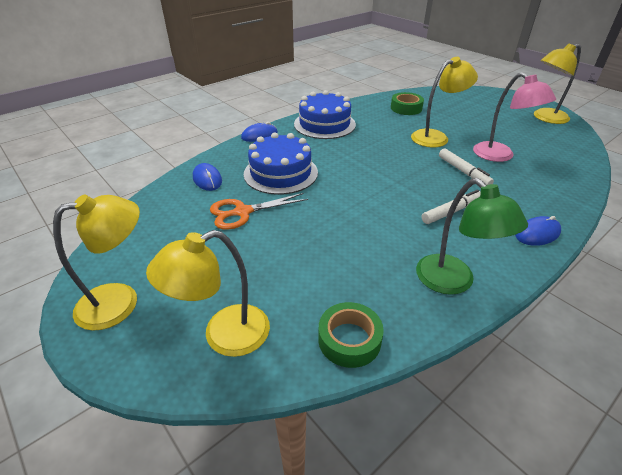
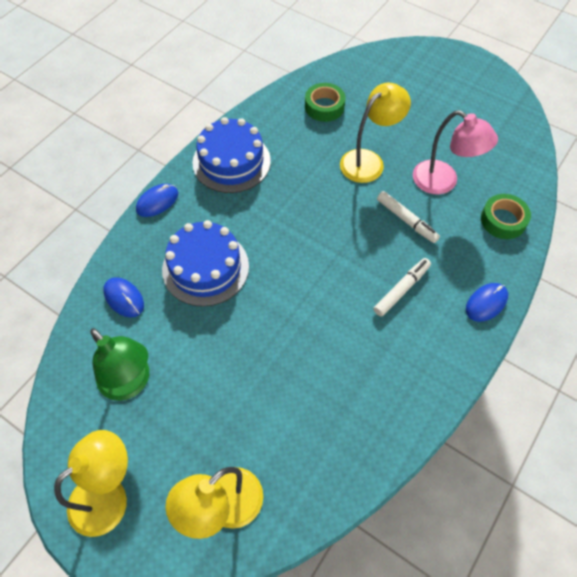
camera: 15 degrees left, 20 degrees up
(243, 212) = (184, 343): orange scissors -> none
(349, 339) = (335, 481): green tape -> green tape (503, 220)
(453, 282) = (414, 389): green lamp -> green lamp (130, 384)
(545, 118) = (488, 96): yellow lamp -> none

